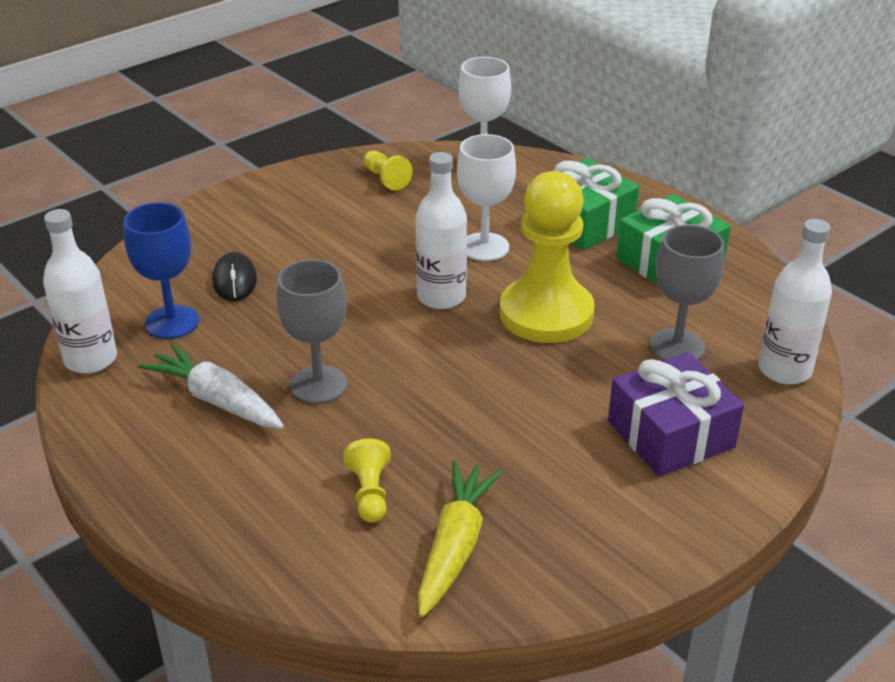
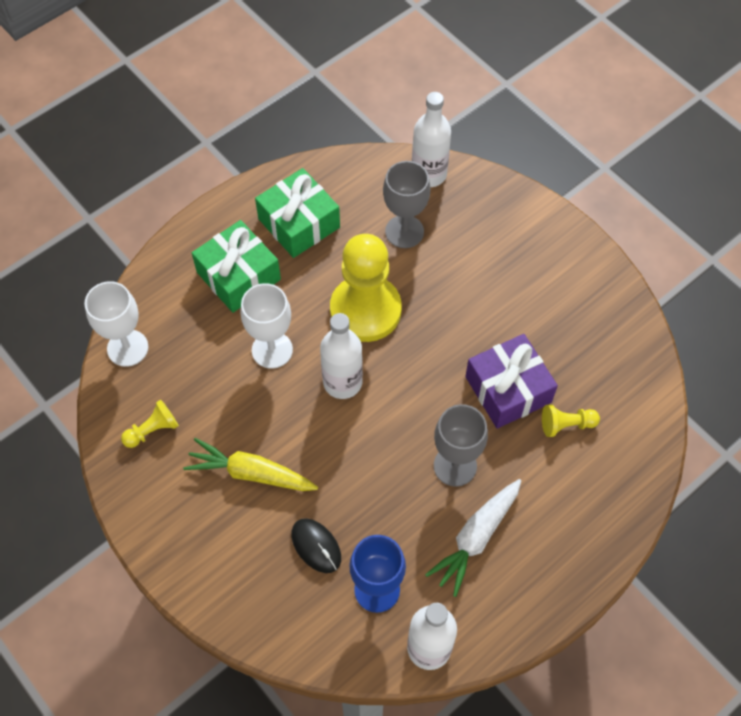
camera: 90 degrees left, 25 degrees up
(234, 280) = (316, 546): black mouse -> black mouse turned 60 degrees clockwise
(455, 545) = (607, 373): yellow carrot -> yellow carrot (250, 473)
(671, 434) = (497, 247): purple gift -> purple gift (508, 389)

